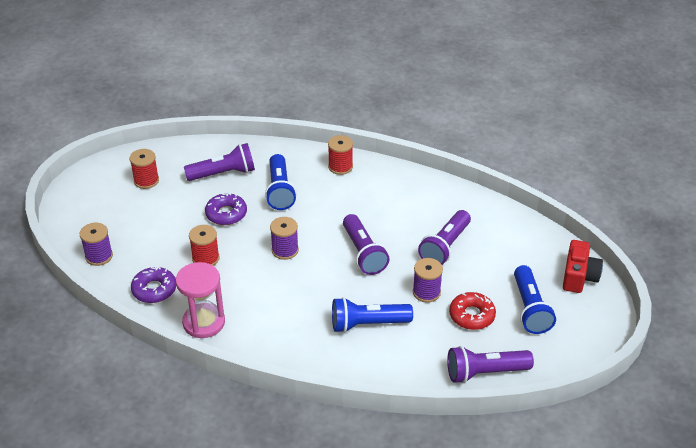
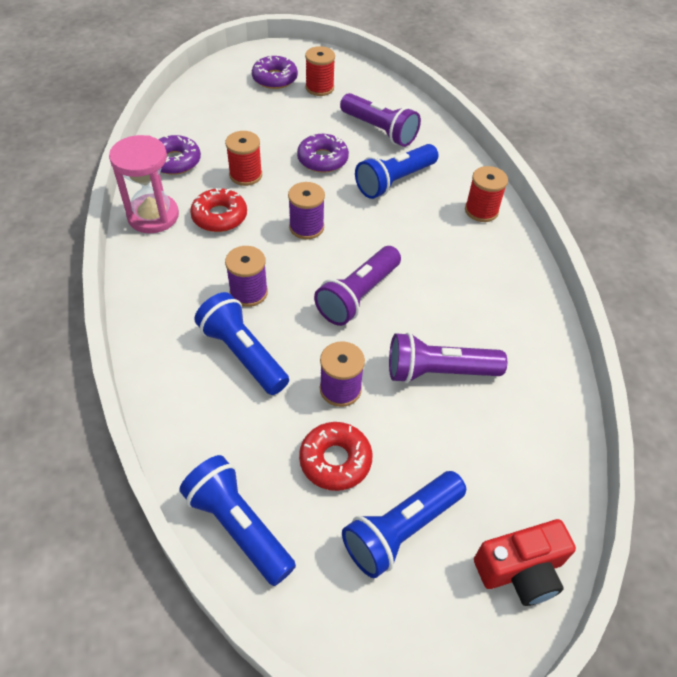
camera: 55 degrees right, 10 degrees up
(99, 256) = (193, 107): purple spool -> purple spool (248, 292)
(110, 199) = (275, 78): none -> purple donut
(236, 288) = (219, 216): none -> red donut
(485, 372) = (238, 526): purple flashlight -> blue flashlight

